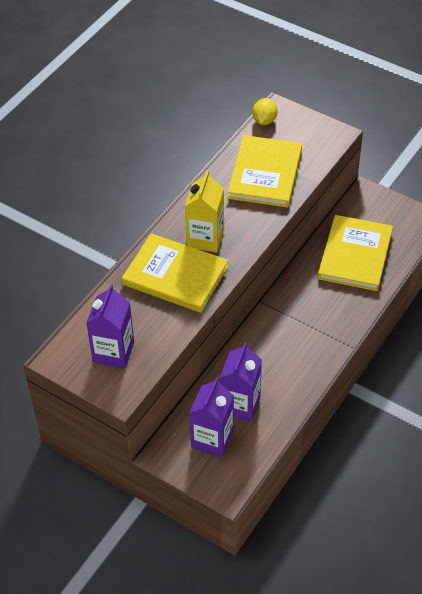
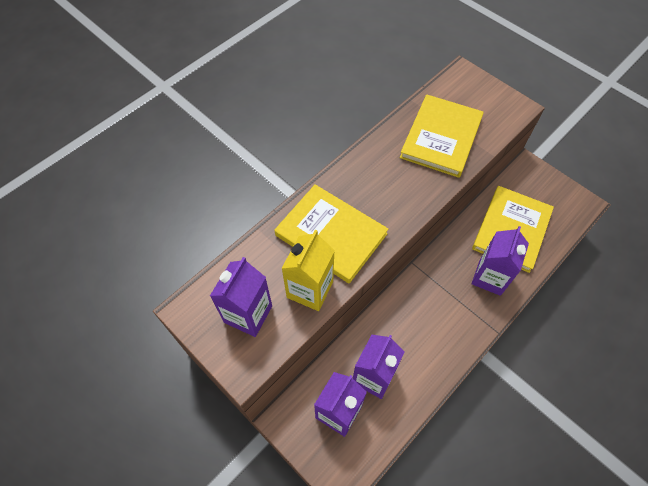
camera: 10 degrees right, 10 degrees up
(205, 238) = (369, 198): yellow carton -> yellow carton (310, 289)
(264, 120) = (448, 82): yellow lemon -> none
(339, 301) = (490, 277): none -> purple carton

